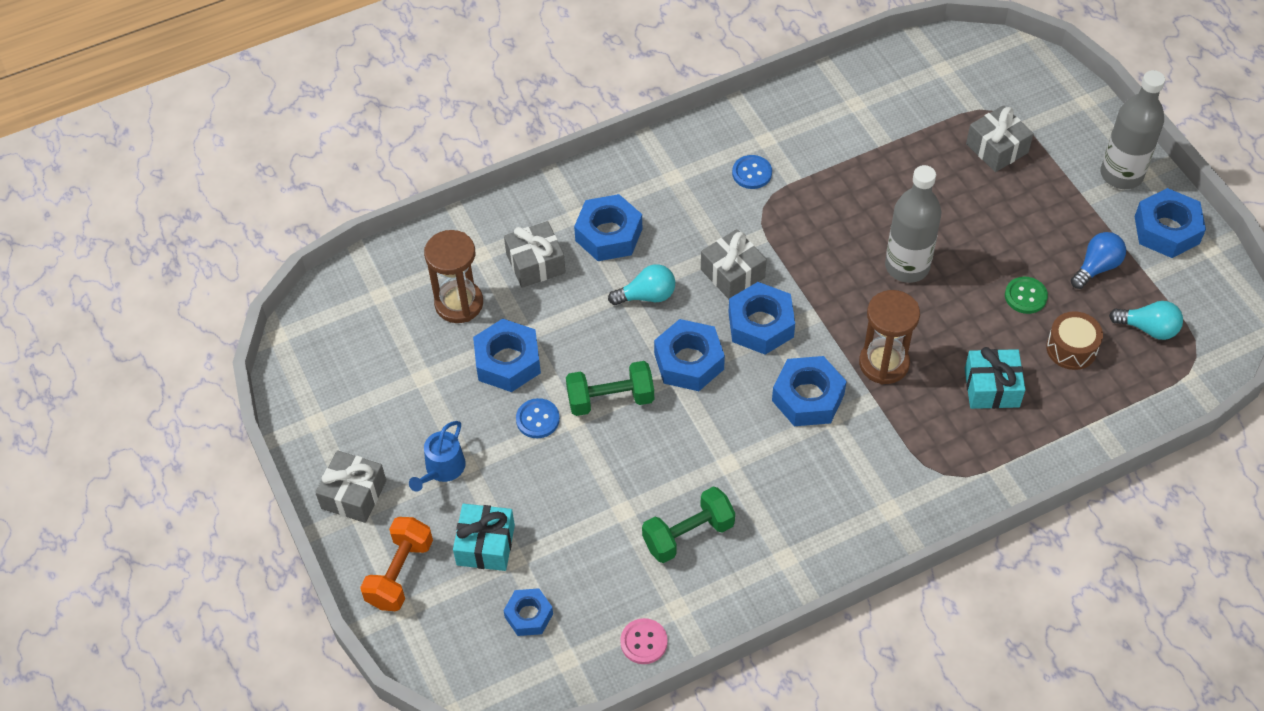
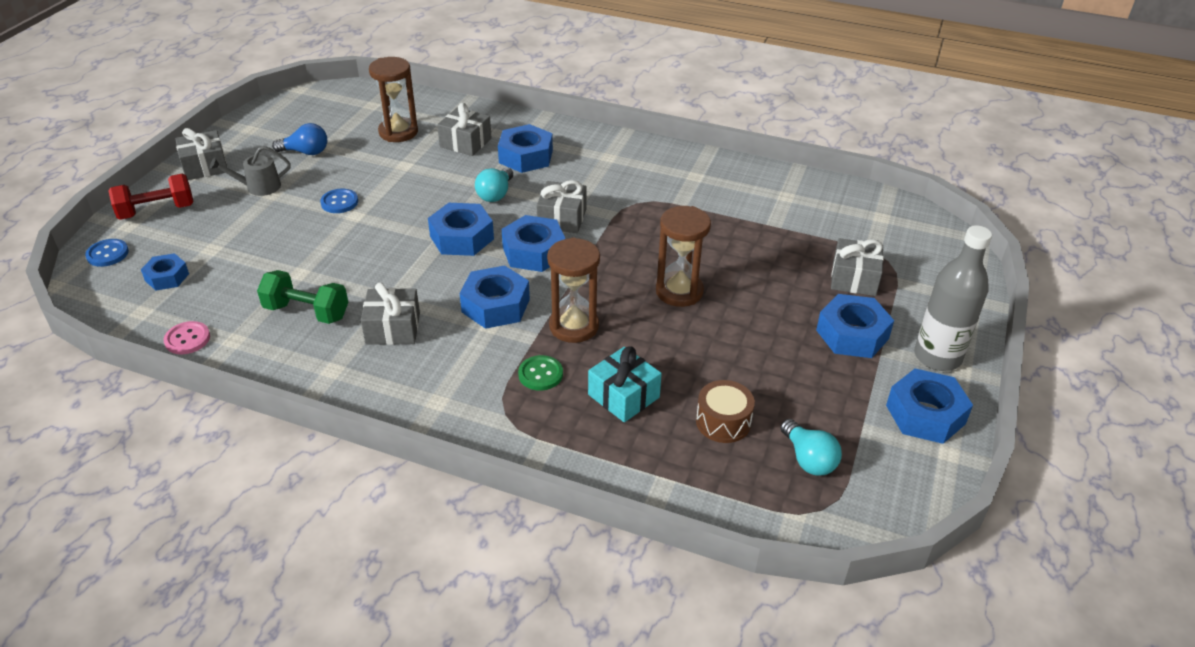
camera: 45 degrees right, 15 degrees down
(400, 573) = (157, 211): orange dumbbell -> red dumbbell
(442, 469) = (259, 187): blue watering can -> grey watering can
(485, 545) = (212, 232): turquoise gift -> none
(508, 362) = (373, 170): blue nut -> blue nut (852, 334)
(610, 399) = (390, 222): green dumbbell -> none
(647, 296) = (495, 194): turquoise light bulb -> turquoise light bulb turned 75 degrees clockwise
(752, 173) = (658, 184): blue button -> blue button (107, 254)
(770, 486) = (393, 328): none -> grey gift
(907, 266) = (679, 291): grey bottle -> brown hourglass
(1025, 296) = (738, 367): green button -> green button (540, 374)
(1096, 267) = (825, 392): blue light bulb -> blue light bulb (306, 152)

